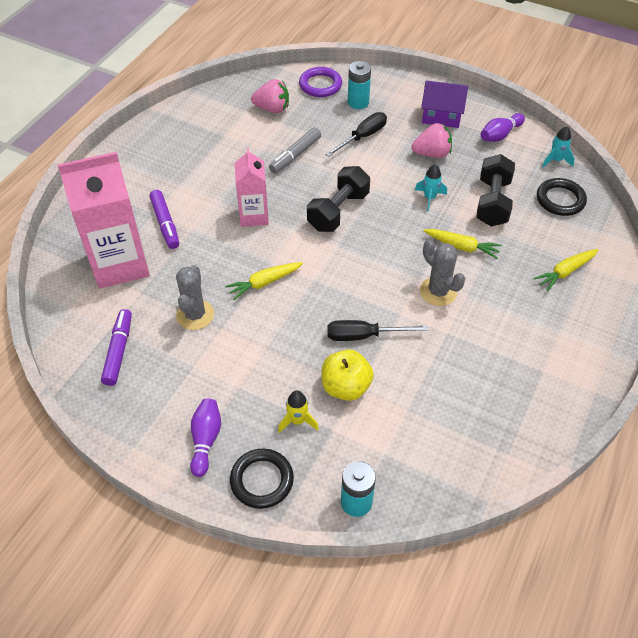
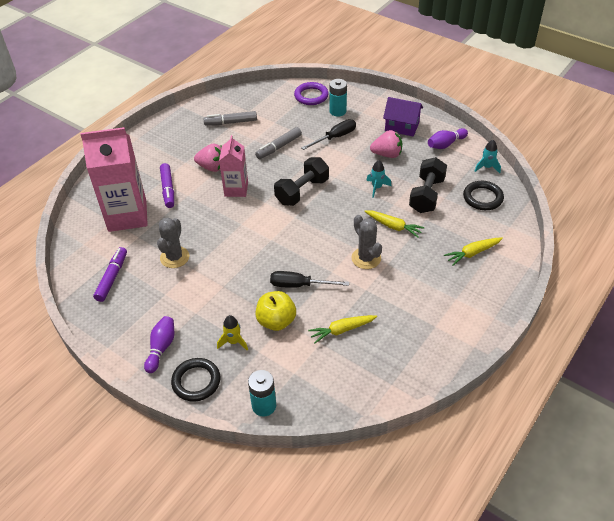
camera: 10 degrees right, 5 degrees down
(226, 127) = (231, 122): none -> grey marker
(264, 283) = (232, 239): yellow carrot -> yellow carrot (342, 330)
(272, 109) = (269, 111): pink strawberry -> pink strawberry (212, 167)

